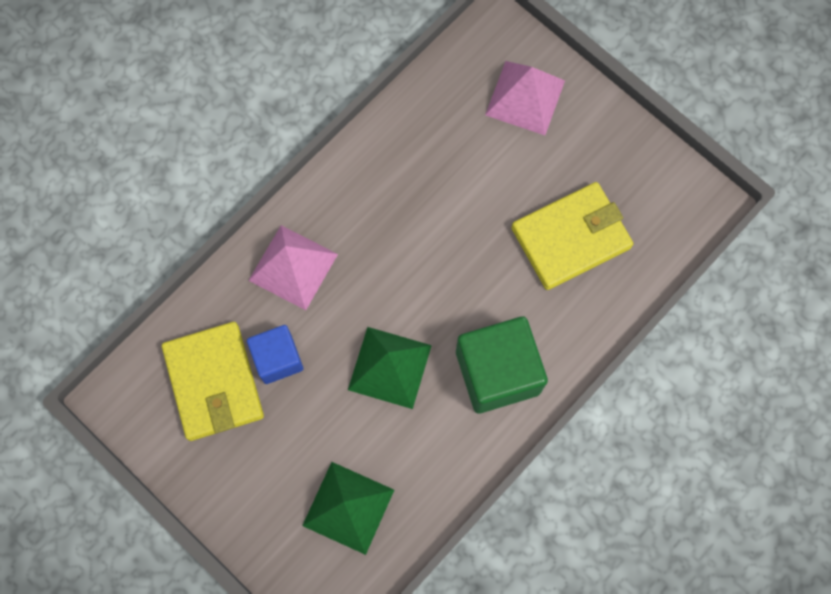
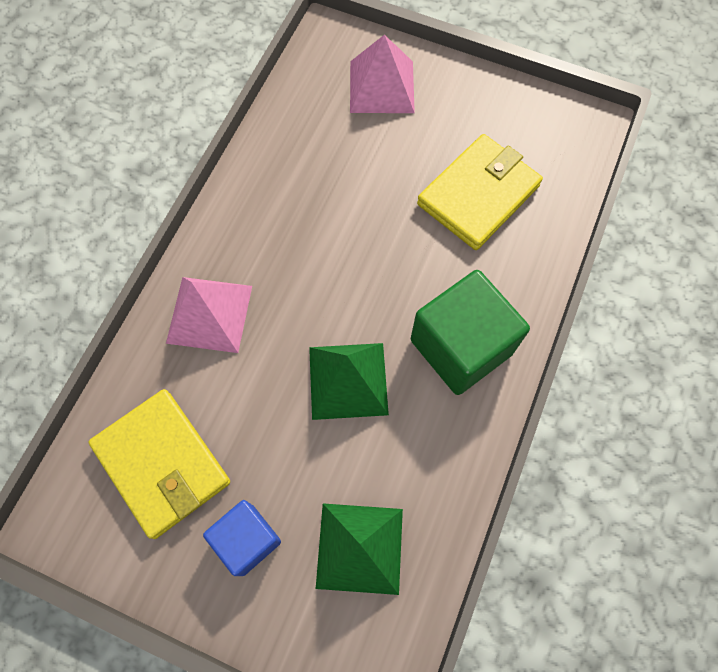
camera: 20 degrees left, 5 degrees down
(277, 359) = (225, 413): blue cube -> blue cube (247, 539)

